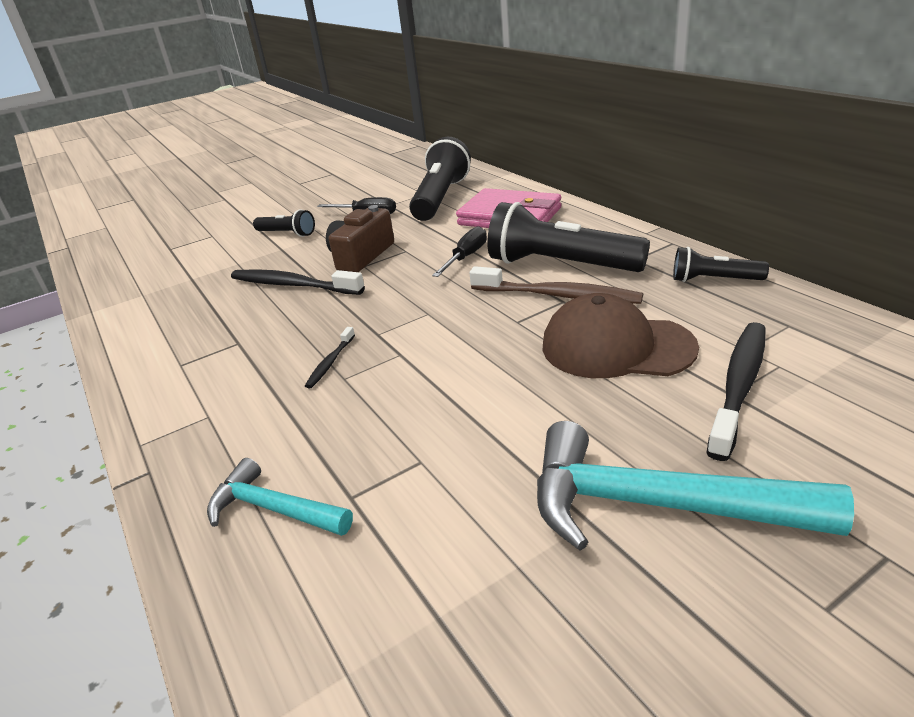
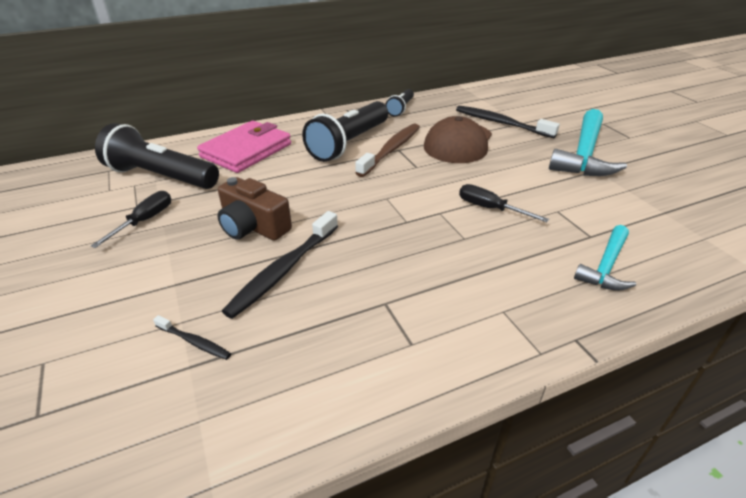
camera: 85 degrees left, 5 degrees up
(287, 234) = (131, 281): black flashlight -> none
(330, 362) = (441, 244): black toothbrush -> black toothbrush (194, 342)
(466, 257) = (305, 175): black screwdriver -> black screwdriver (490, 209)

